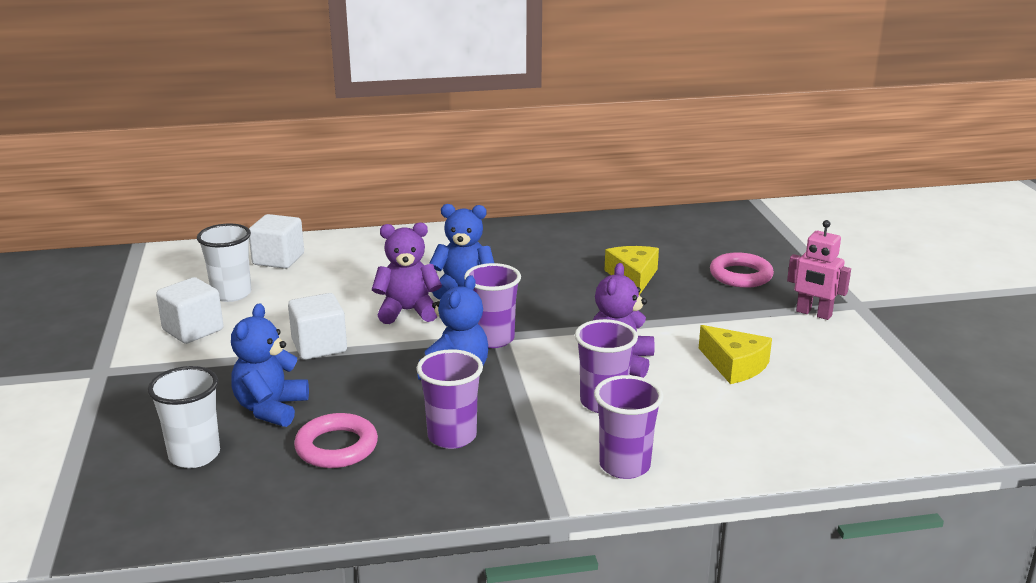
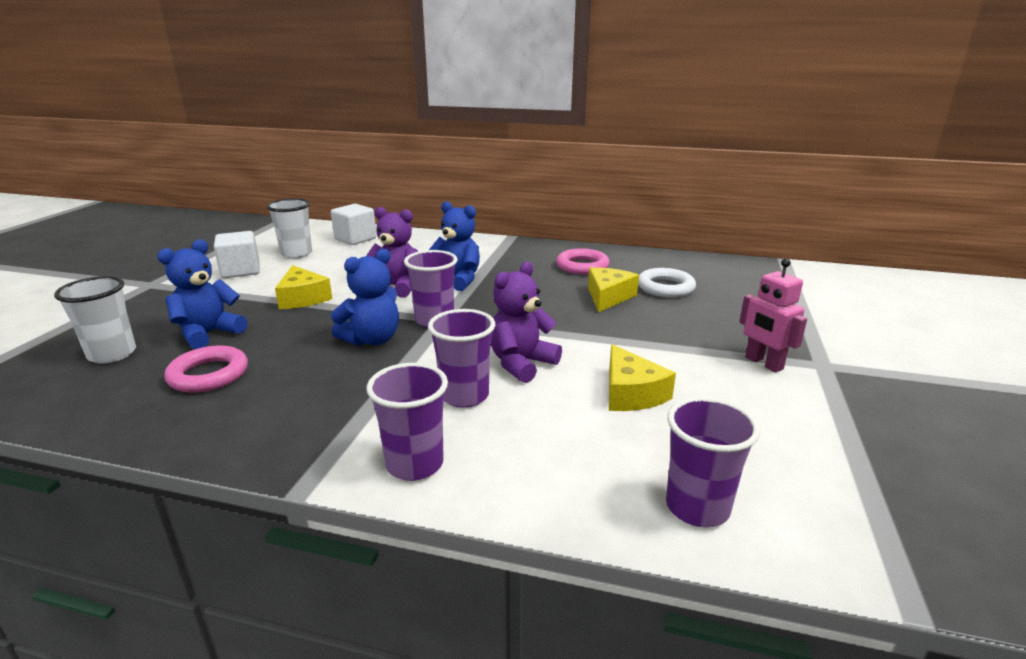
camera: 25 degrees right, 0 degrees up
(319, 346) = (303, 298): white cube -> yellow cheese
(452, 436) = (302, 391): purple cup -> purple cup (697, 507)
(676, 255) = (665, 287): none -> white ring
(740, 275) = (713, 314): pink ring -> pink ring (582, 266)

